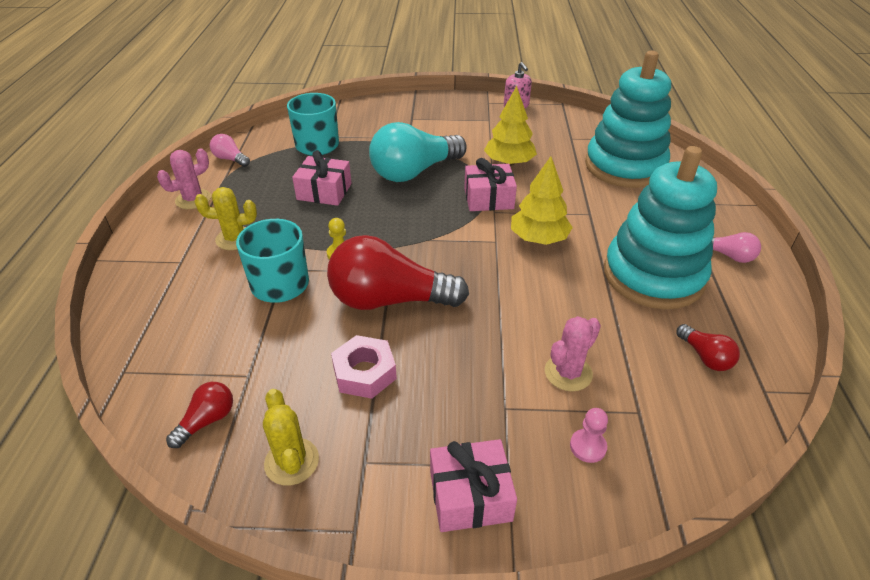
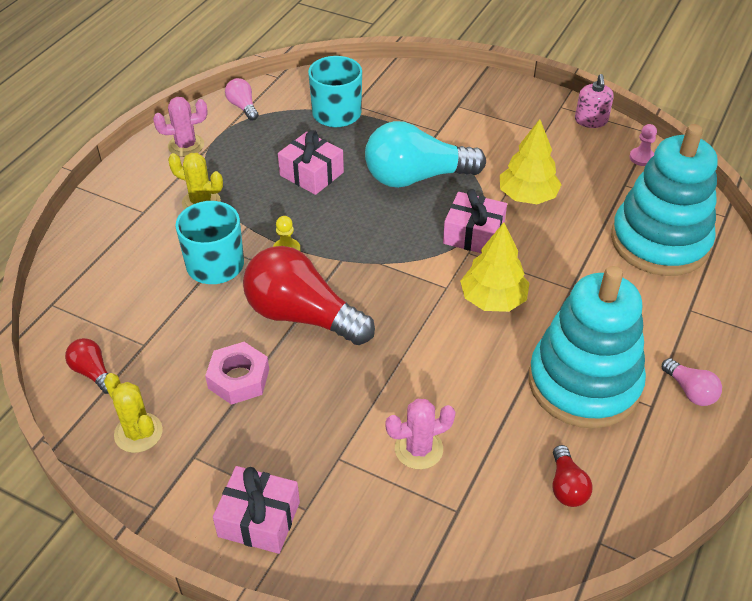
camera: 25 degrees right, 5 degrees up
(207, 421) = (93, 373): red light bulb -> red light bulb turned 105 degrees counterclockwise
(291, 461) = (138, 433): yellow cactus -> yellow cactus turned 45 degrees counterclockwise
(588, 446) = (386, 521): pink pawn -> pink pawn (642, 158)

